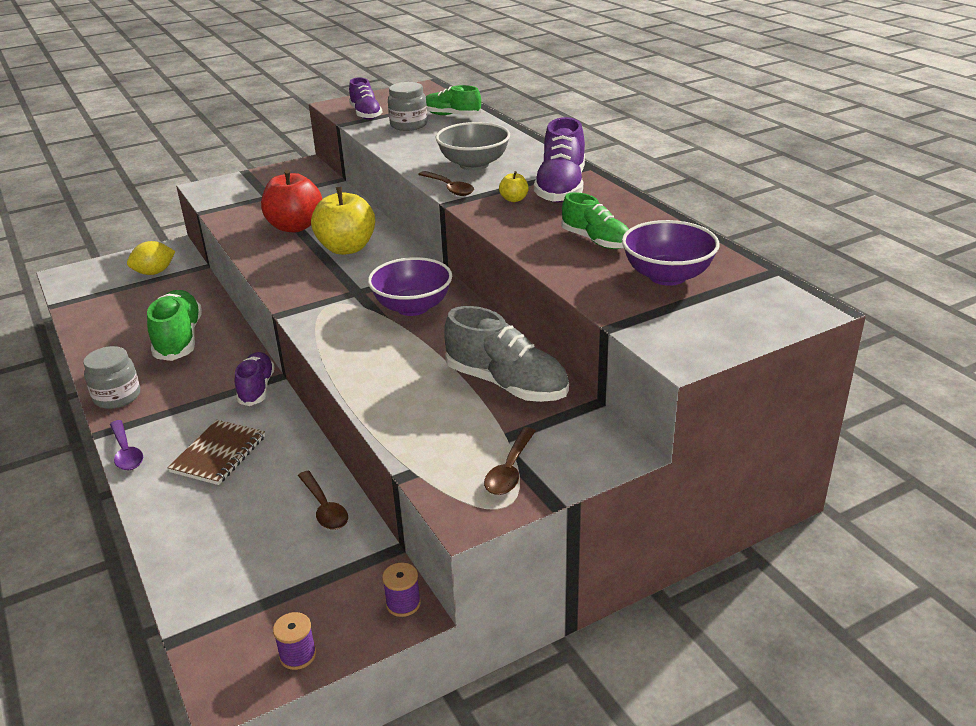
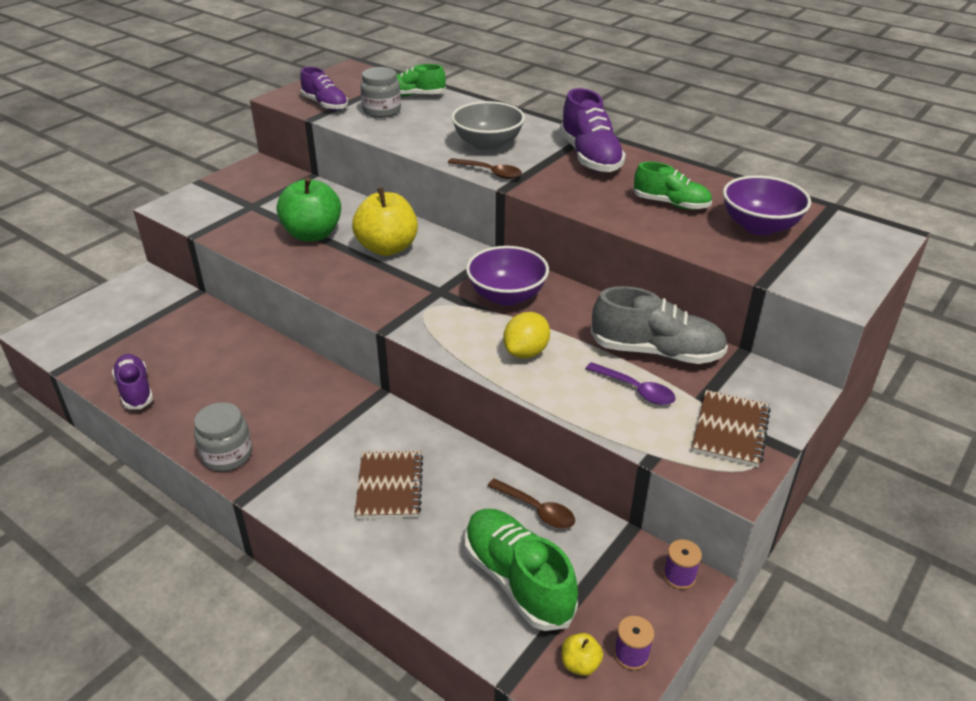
camera: 25 degrees left, 5 degrees up
(126, 452) = (291, 511): purple spoon -> purple spoon (635, 390)
(154, 272) = (147, 310): yellow lemon -> yellow lemon (526, 352)
(179, 339) = (241, 377): green shoe -> green shoe (517, 580)
(256, 388) = (369, 409): purple shoe -> purple shoe (135, 390)
(295, 226) = (312, 234): red apple -> green apple
(510, 470) = (730, 430): brown spoon -> brown notebook
(514, 199) = (560, 174): yellow apple -> yellow apple (580, 664)

